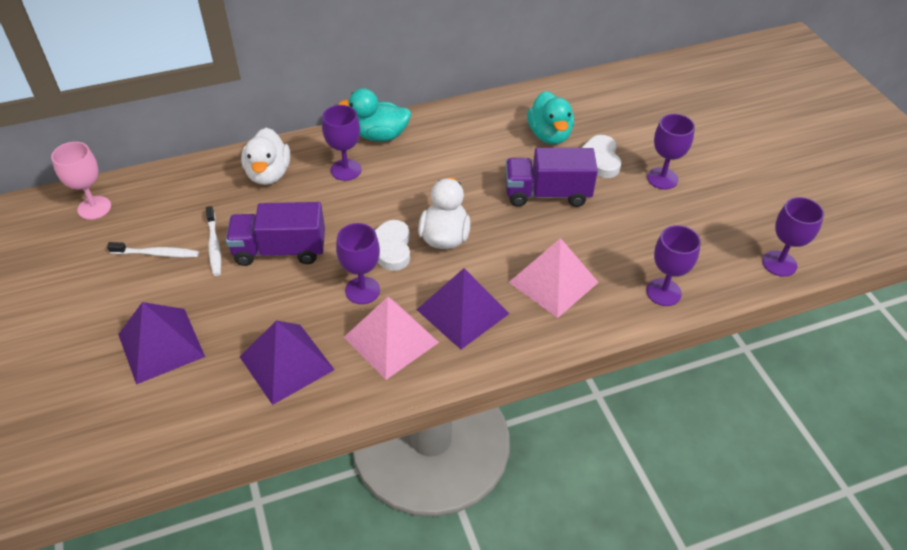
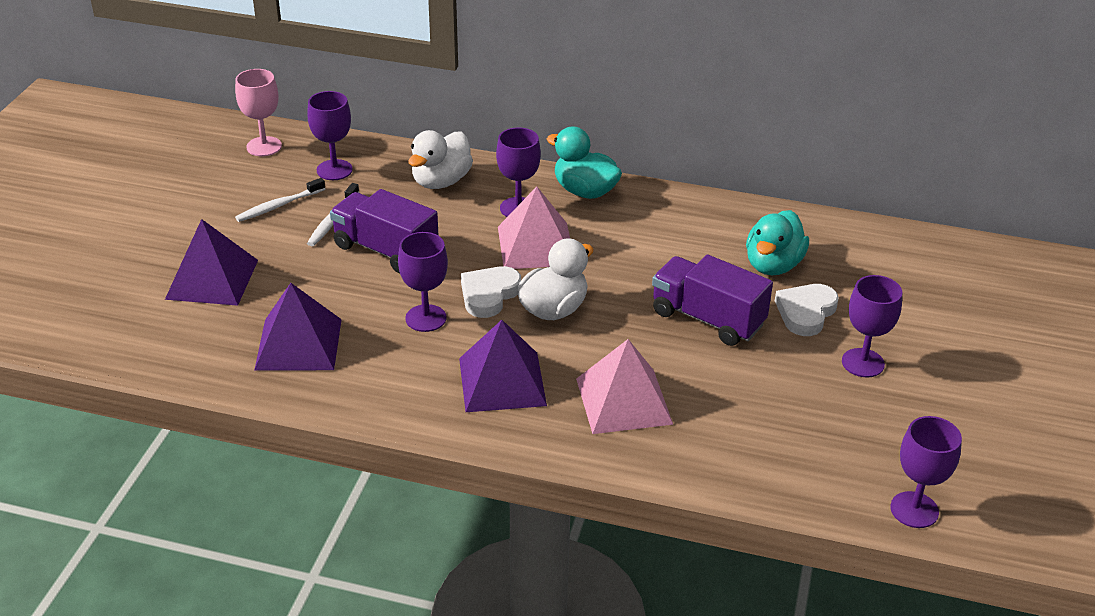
camera: 35 degrees right, 10 degrees down
(157, 254) = (279, 206): white toothbrush -> white toothbrush turned 105 degrees clockwise
(391, 339) = (409, 371): pink pyramid -> pink pyramid (536, 245)
(663, 292) = (737, 468): purple goblet -> purple goblet (334, 170)

